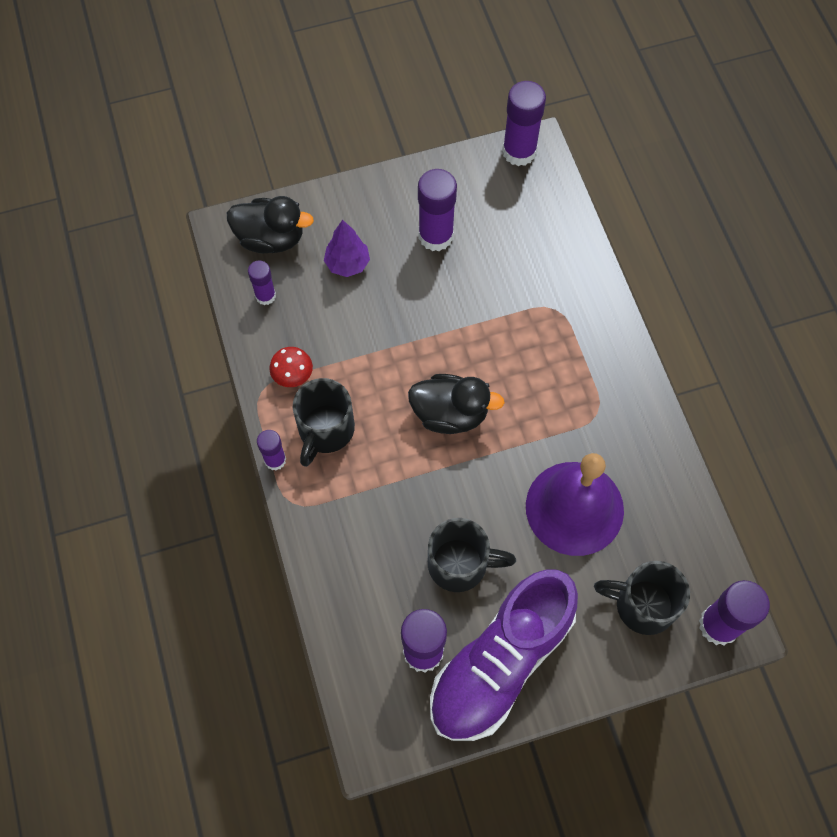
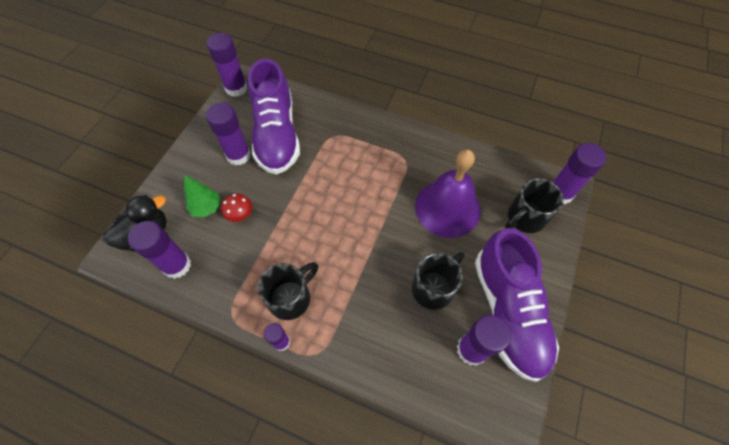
camera: 50 degrees left, 5 degrees down
(265, 296) = (177, 265): purple glue stick -> purple glue stick, size x1.75
(293, 375) = (239, 289): red mushroom -> red mushroom (240, 214)
(325, 430) = (291, 298): black mug -> black mug turned 105 degrees counterclockwise
(347, 264) = (206, 208): purple tree -> green tree
(450, 414) = (343, 225): black duck -> none
(498, 249) = (277, 135): none -> purple shoe

